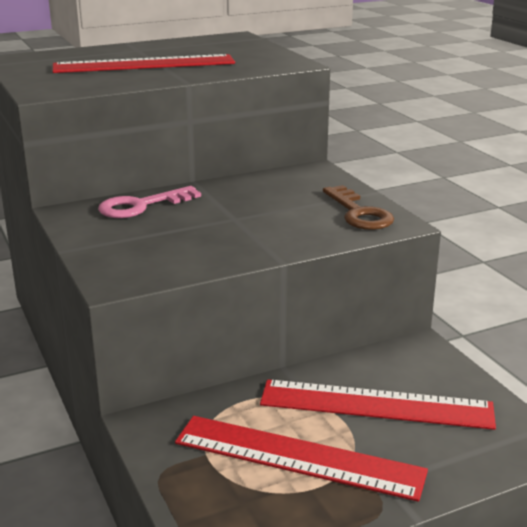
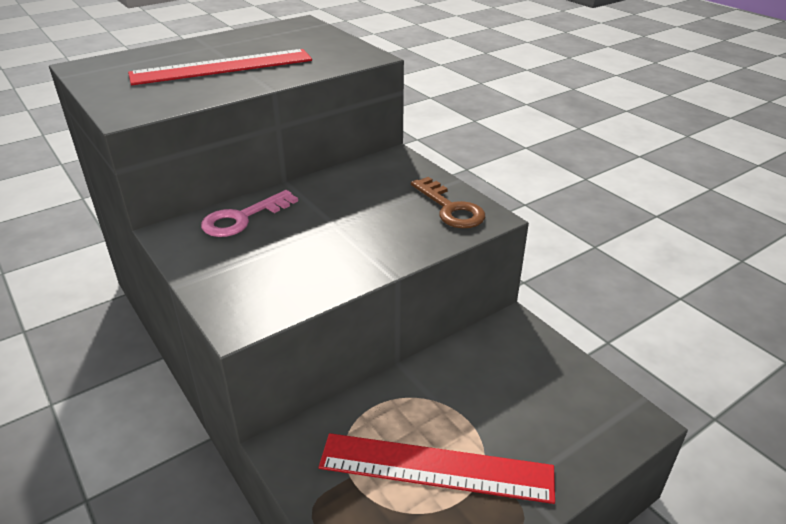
camera: 10 degrees left, 10 degrees up
(376, 404) = (491, 396): red ruler -> none

